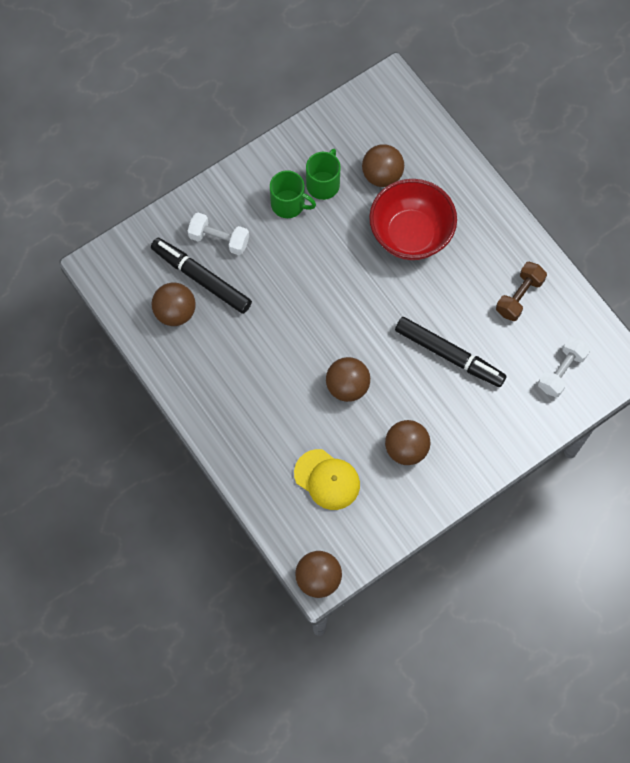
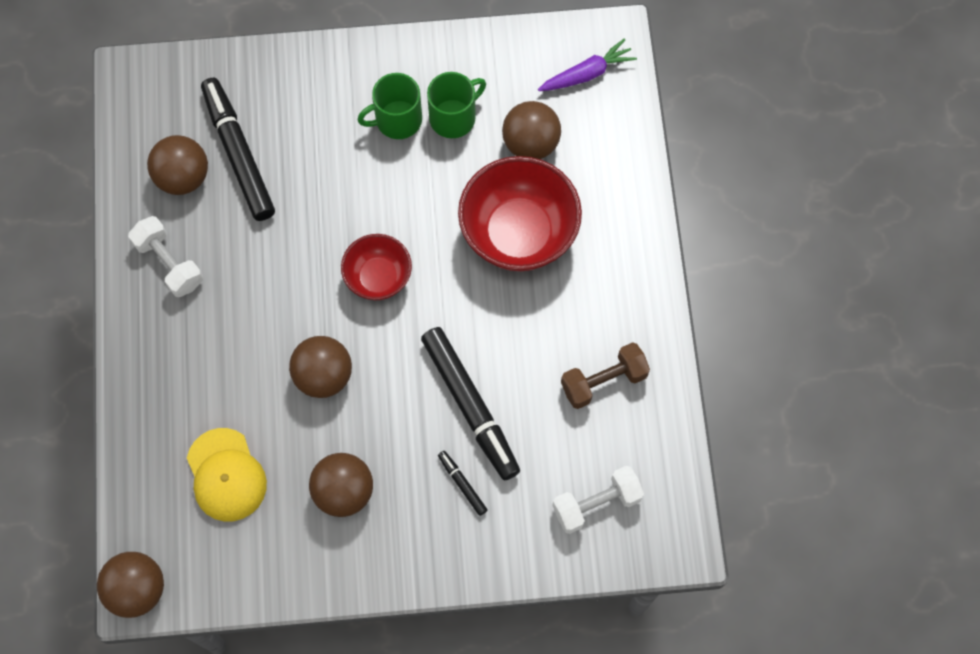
camera: 30 degrees right, 0 degrees up
(219, 239) = (289, 119): white dumbbell -> white dumbbell (169, 263)
(289, 204) = (397, 120): green mug -> green mug turned 105 degrees clockwise
(341, 308) = (378, 277): none -> red bowl
(389, 113) = (587, 73): none -> purple carrot
(474, 404) = (462, 484): none -> black marker

